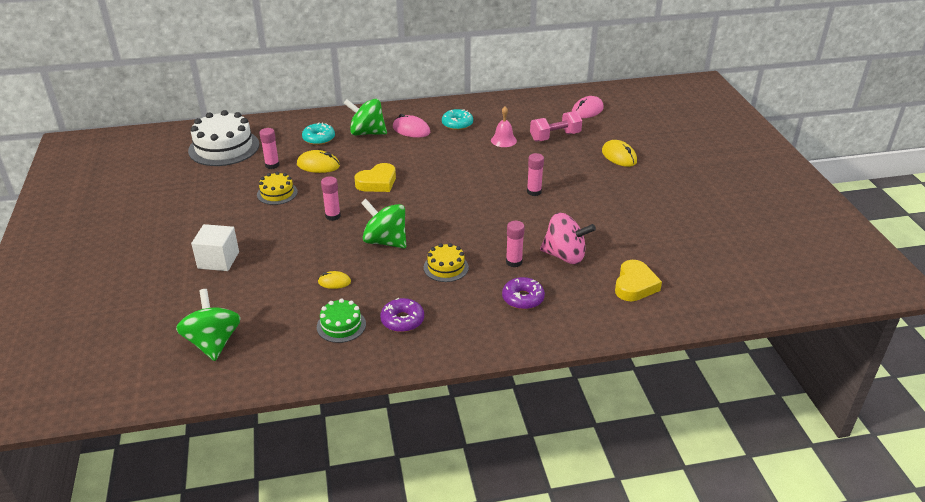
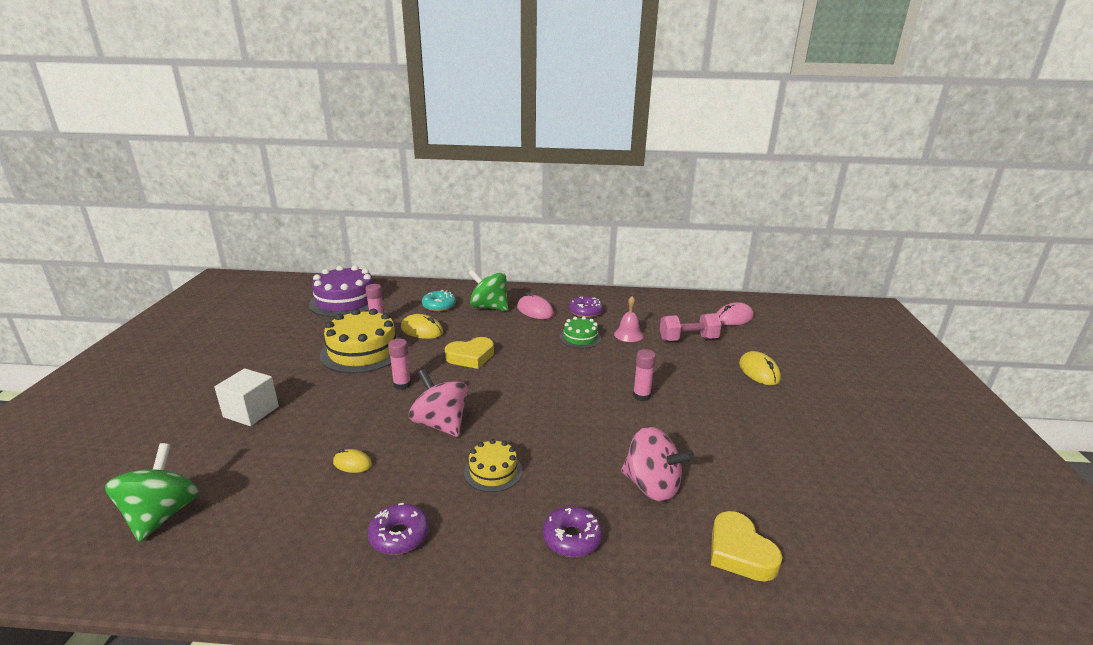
camera: 15 degrees right, 10 degrees down
(224, 147) = (345, 301): white cake -> purple cake
(277, 193) = (363, 351): yellow cake -> yellow cake, size x1.88
(341, 325) = (321, 525): green cake -> green cake (580, 338)
(385, 241) = (440, 424): green spinning top -> pink spinning top
(457, 124) = (585, 312): turquoise donut -> purple donut
(514, 262) = (581, 481): pink glue stick -> none
(635, 285) = (740, 552): yellow heart -> yellow heart turned 120 degrees clockwise

